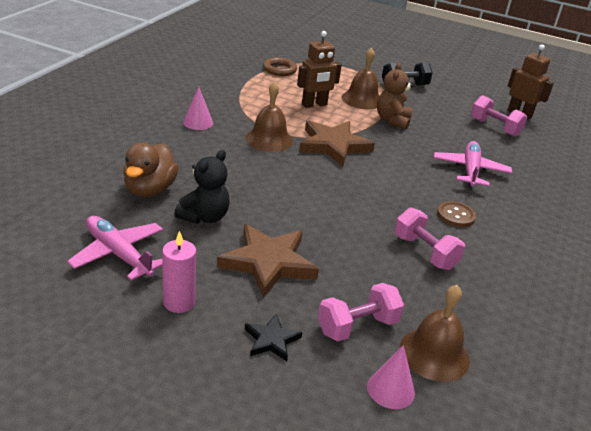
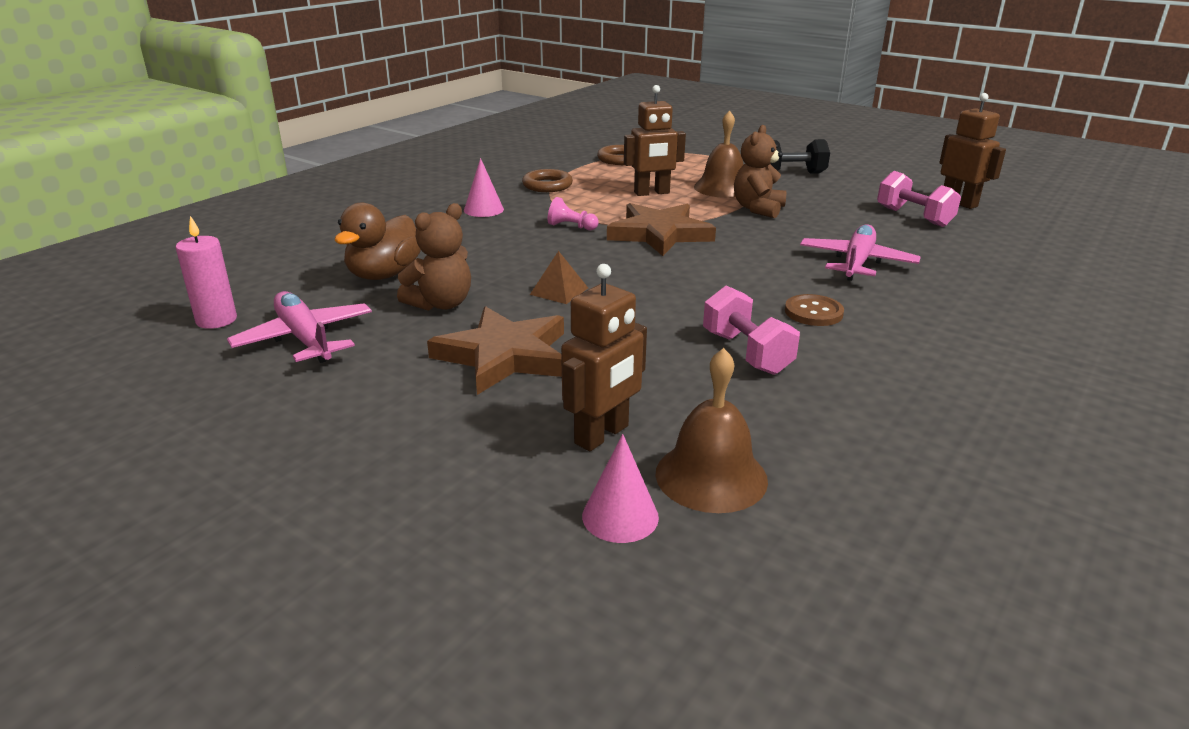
camera: 15 degrees right, 5 degrees down
(179, 302) = (356, 393): pink candle -> pink candle (216, 320)
(204, 217) = (441, 304): black teddy bear -> brown teddy bear
(236, 97) = (547, 185): none -> brown ring
(269, 139) = (571, 227): brown bell -> pink pawn
(271, 340) = (464, 444): black star -> none
(283, 202) = (559, 291): none -> brown pyramid
(357, 326) = (602, 435): pink dumbbell -> brown robot

